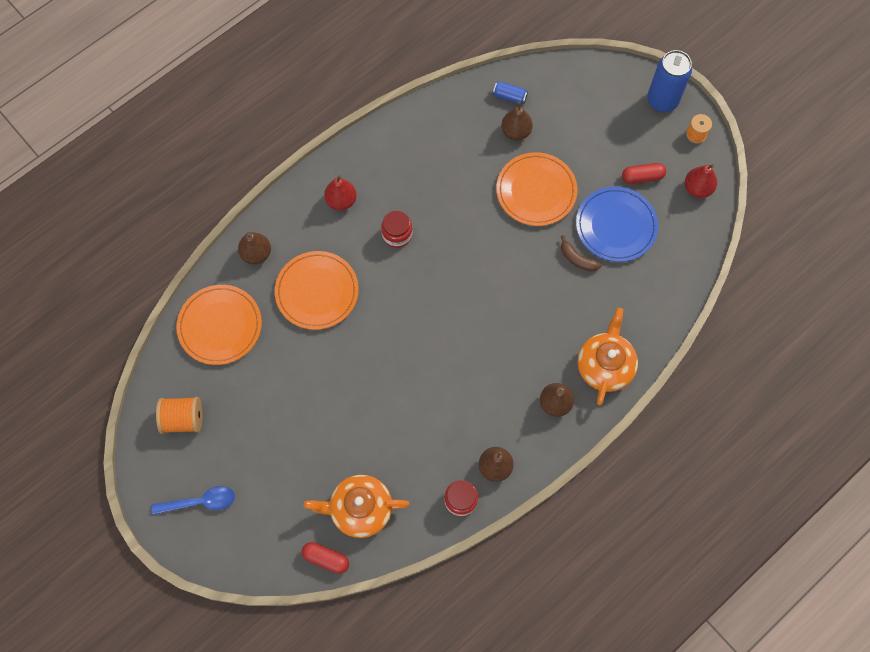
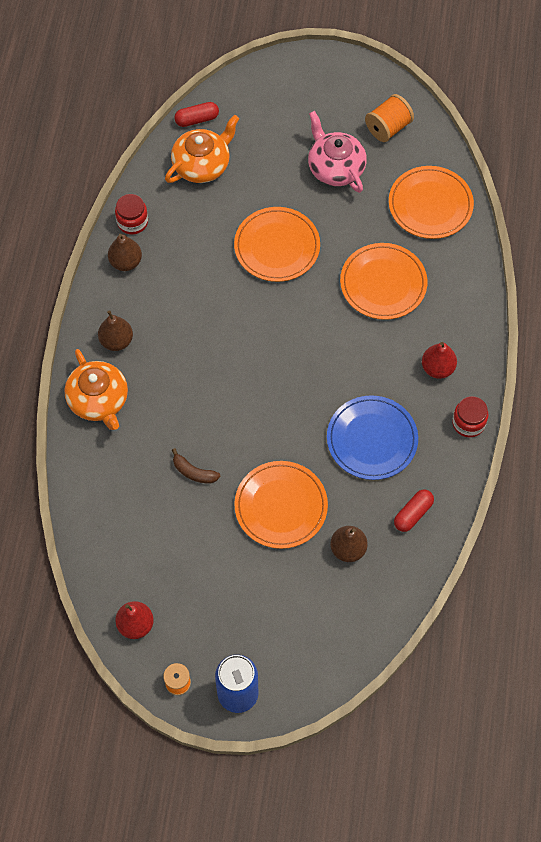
camera: 140 degrees right, 5 degrees down
(200, 502) = (320, 90): blue spoon -> none
(256, 254) = (460, 275): brown pear -> none
(258, 417) = (335, 167): none -> pink teapot
(367, 385) = (277, 246): none -> orange plate
(397, 234) = (364, 376): red jar -> red jar (468, 423)
(509, 97) = (384, 580): blue can -> none
(577, 259) = (194, 472): brown banana -> brown banana turned 150 degrees counterclockwise
(616, 226) = (183, 529): blue plate -> blue plate (372, 439)
(642, 177) = (196, 595): red capsule -> red capsule (413, 514)

